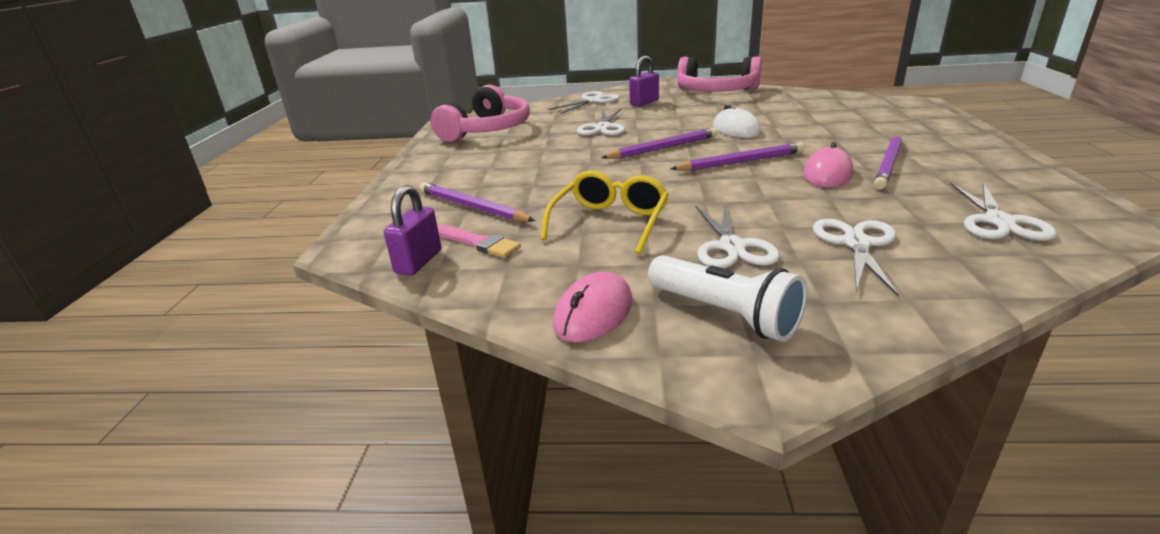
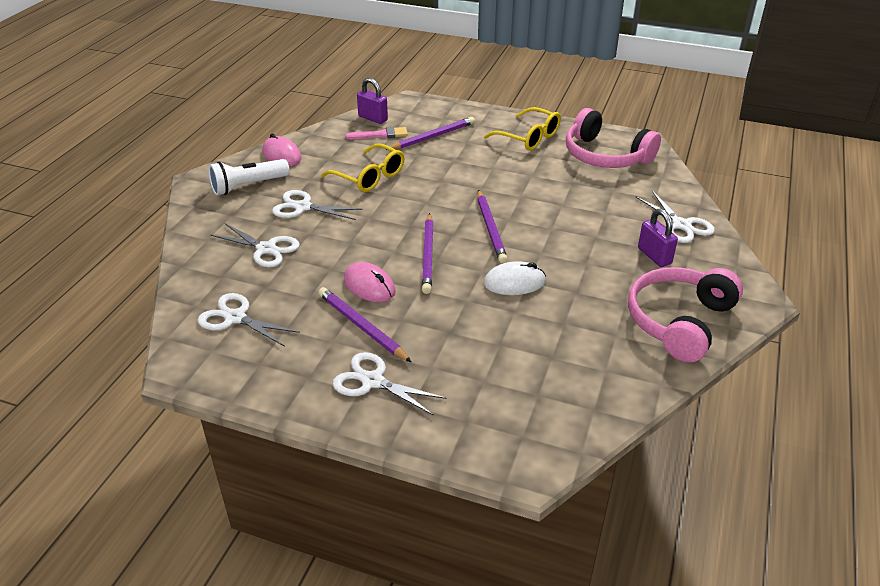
camera: 105 degrees right, 10 degrees up
(457, 160) = (529, 137): none -> yellow glasses
(478, 243) = (380, 135): pink brush -> pink brush turned 150 degrees counterclockwise
(603, 128) = (573, 212): white scissors -> white scissors (373, 381)

